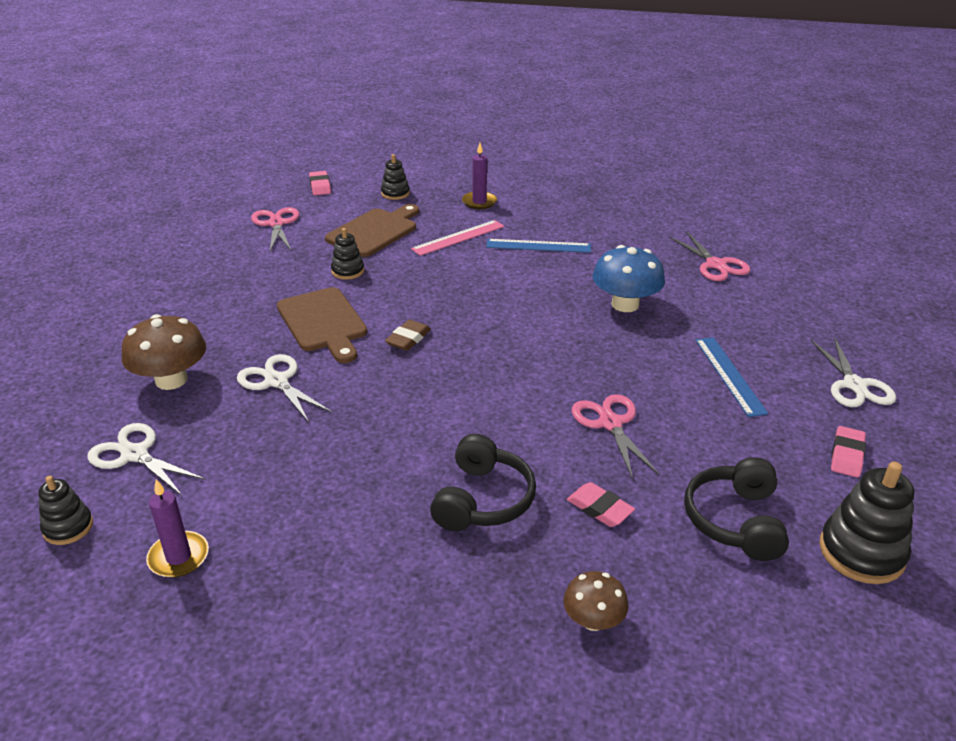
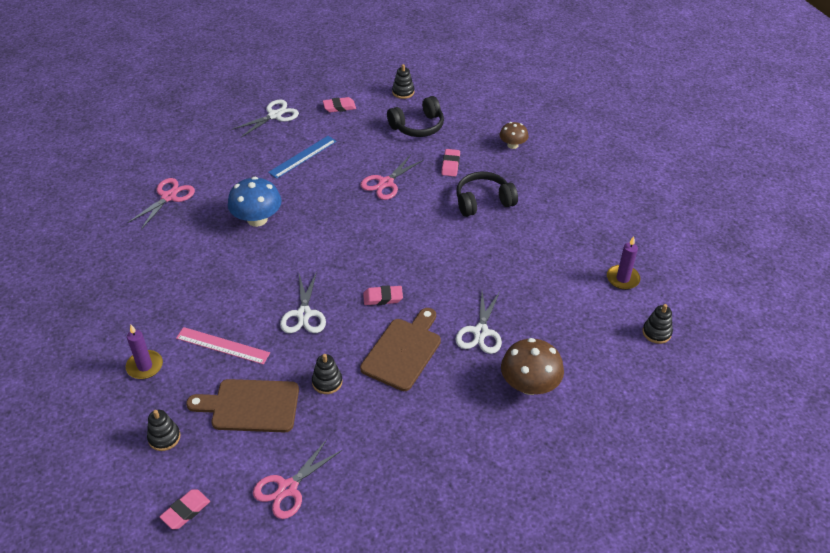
camera: 125 degrees left, 10 degrees up
(134, 454) = (594, 348): white scissors -> white scissors (304, 314)
(408, 339) = (383, 298): brown eraser -> pink eraser
(538, 246) = (203, 293): blue ruler -> none
(861, 552) = (403, 92): black stacking toy -> black stacking toy, size x0.59

